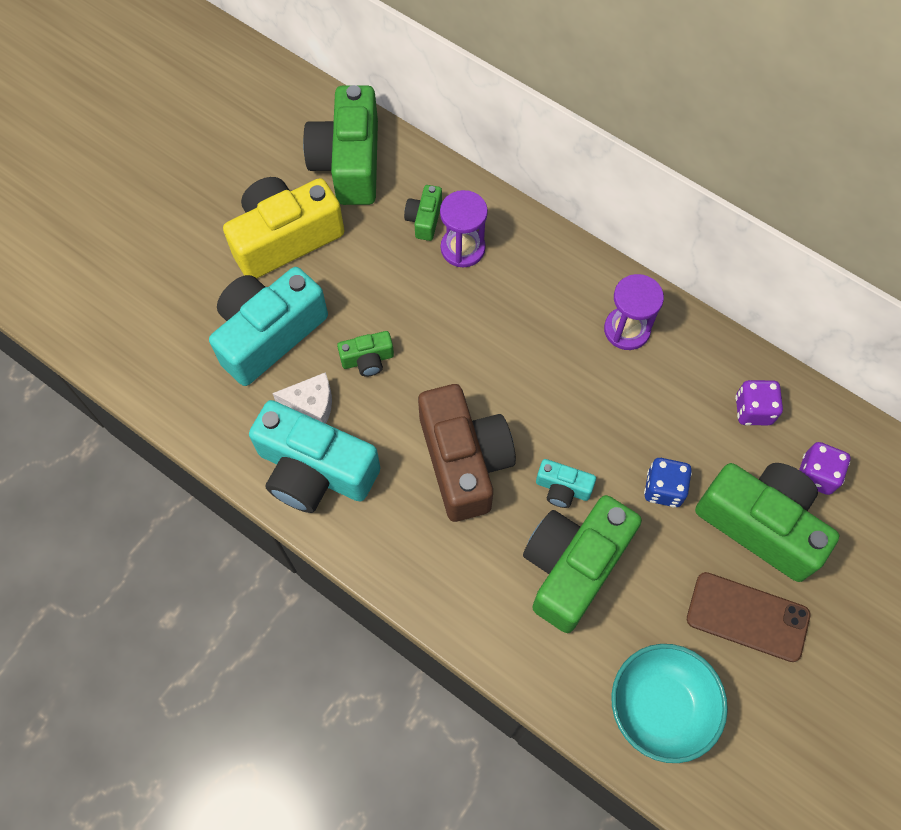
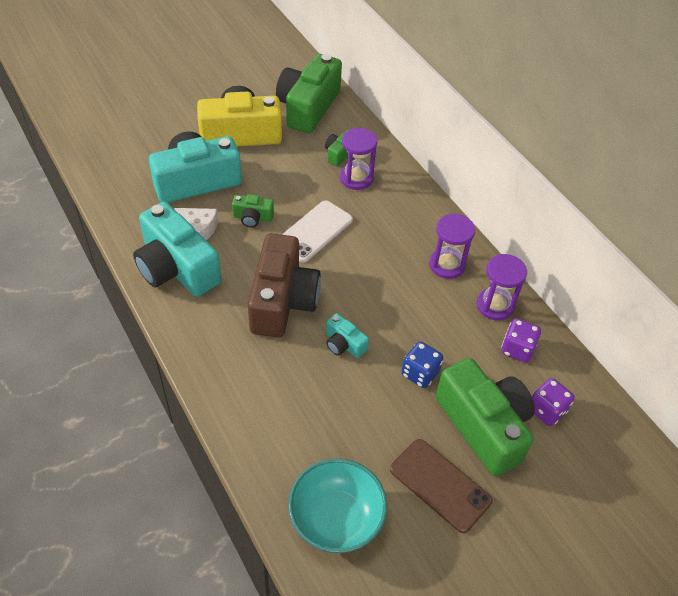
camera: 20 degrees right, 15 degrees down
(452, 347) = (314, 231): none -> white phone
(573, 566) = (323, 397): green camera -> none
(704, 362) = (495, 305): none -> purple hourglass

